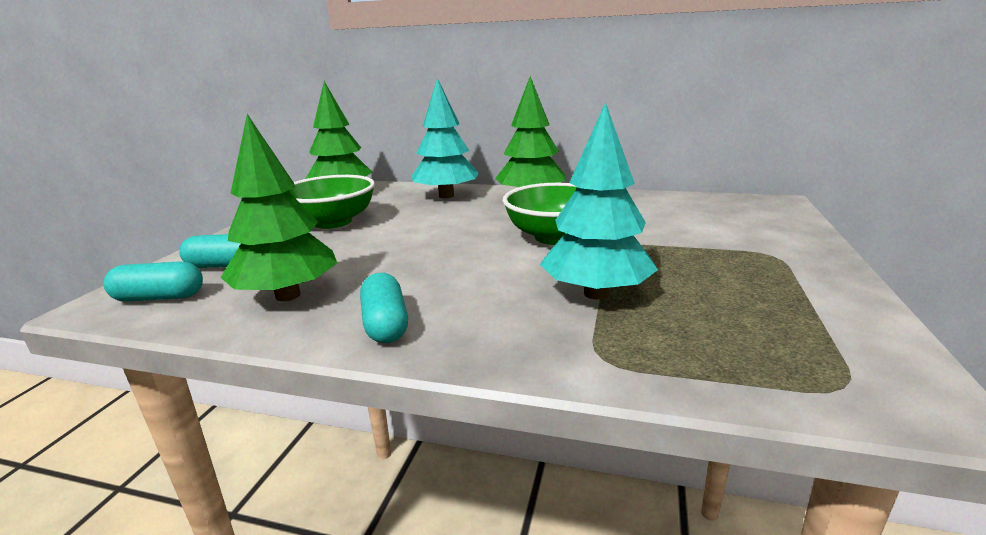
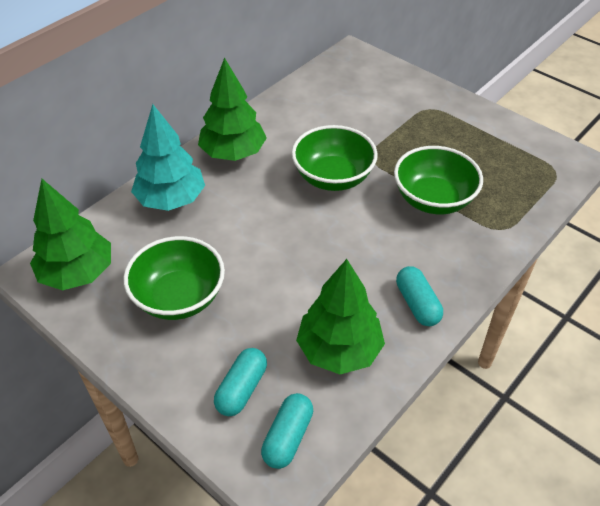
camera: 65 degrees left, 25 degrees up
(385, 324) = (417, 304): turquoise capsule -> turquoise capsule turned 60 degrees clockwise
(596, 293) = (433, 199): turquoise tree -> green bowl

